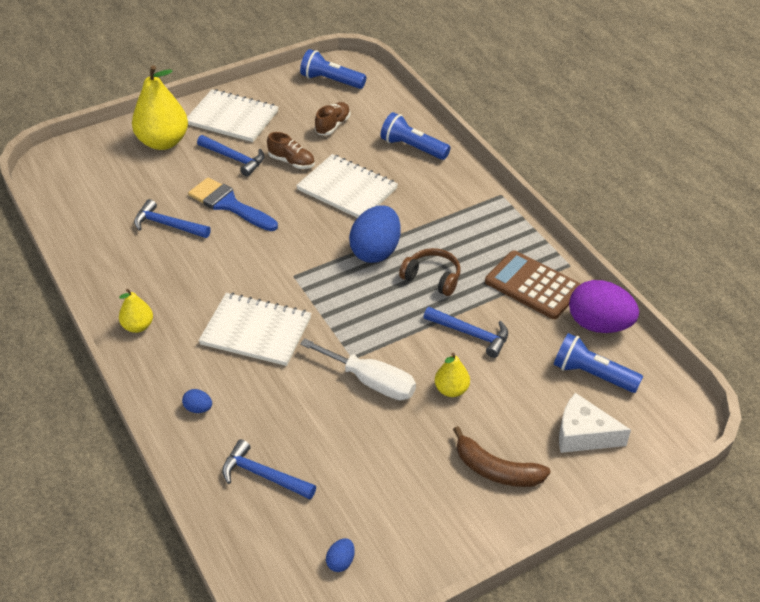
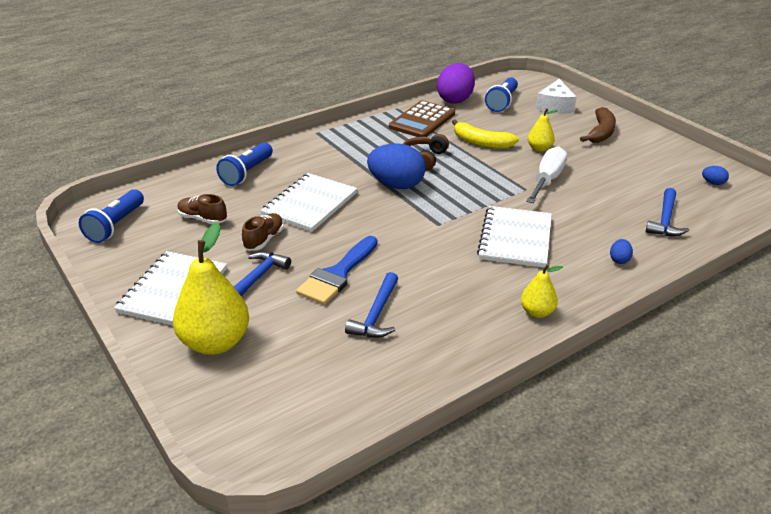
camera: 95 degrees left, 10 degrees down
(471, 334) = (481, 142): blue hammer -> yellow banana

